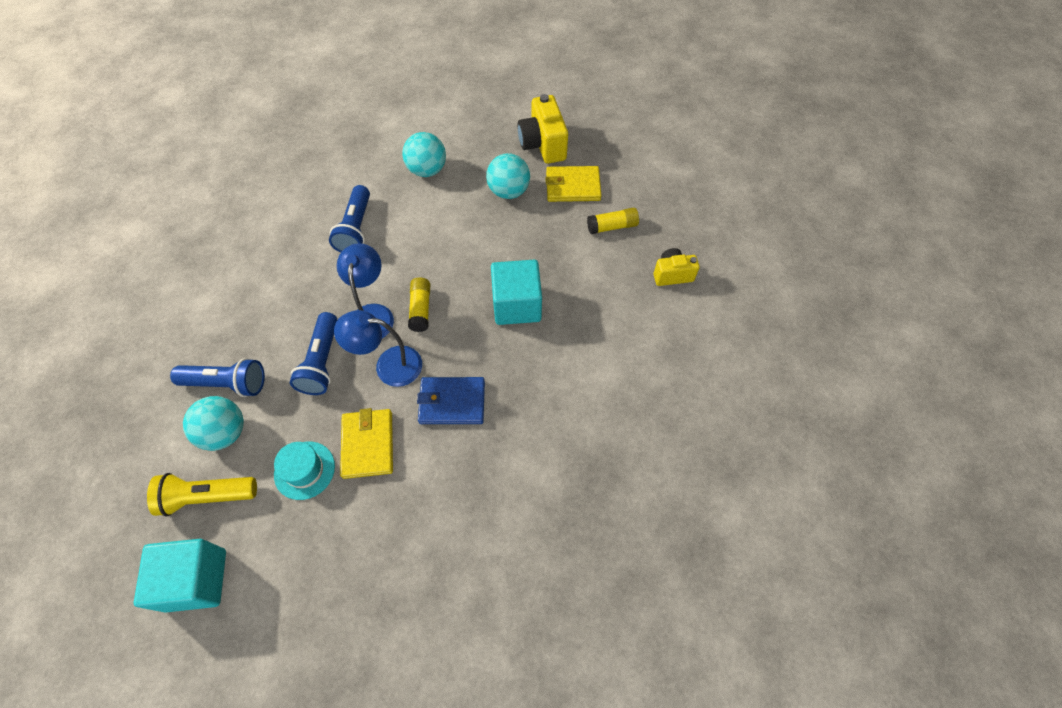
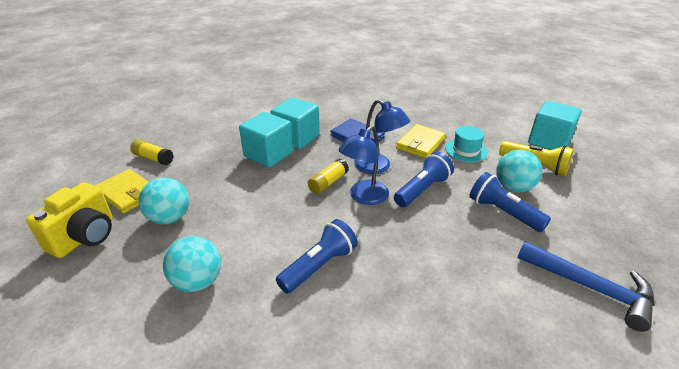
camera: 140 degrees left, 25 degrees down
(134, 340) = (590, 288): none -> blue hammer
(517, 350) = (296, 138): none -> turquoise cube
(672, 274) = (170, 124): yellow camera -> none

